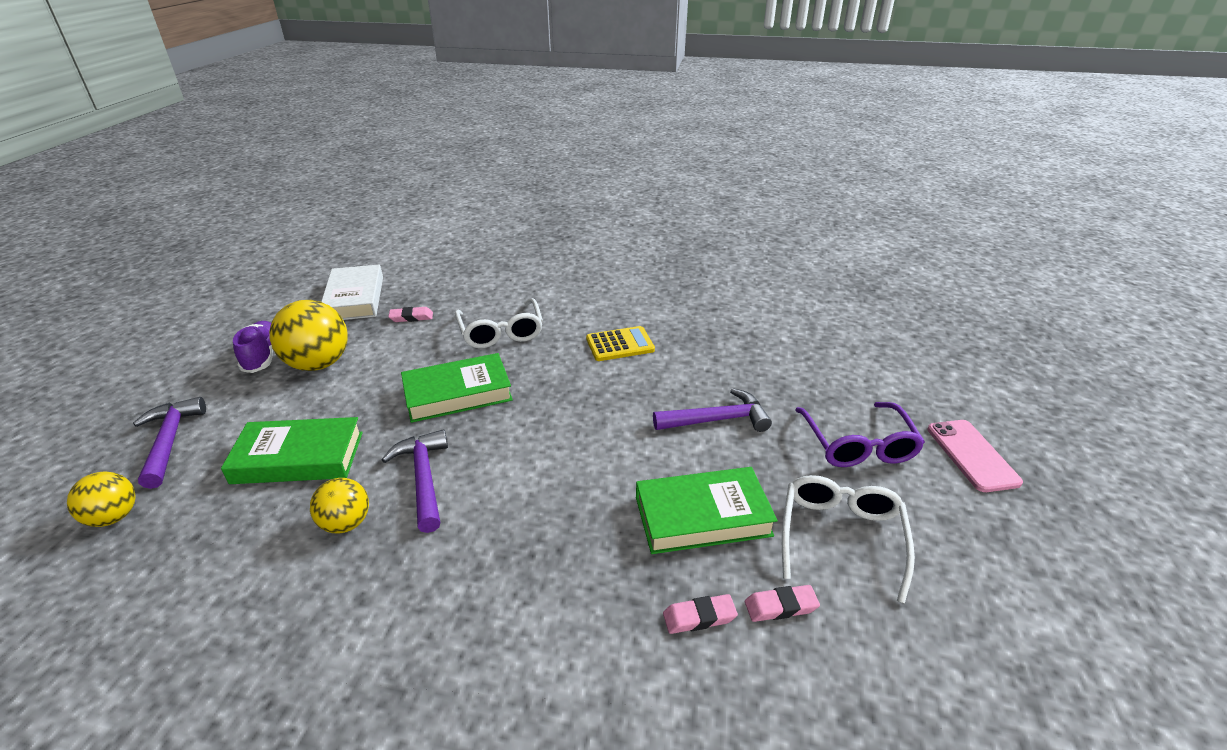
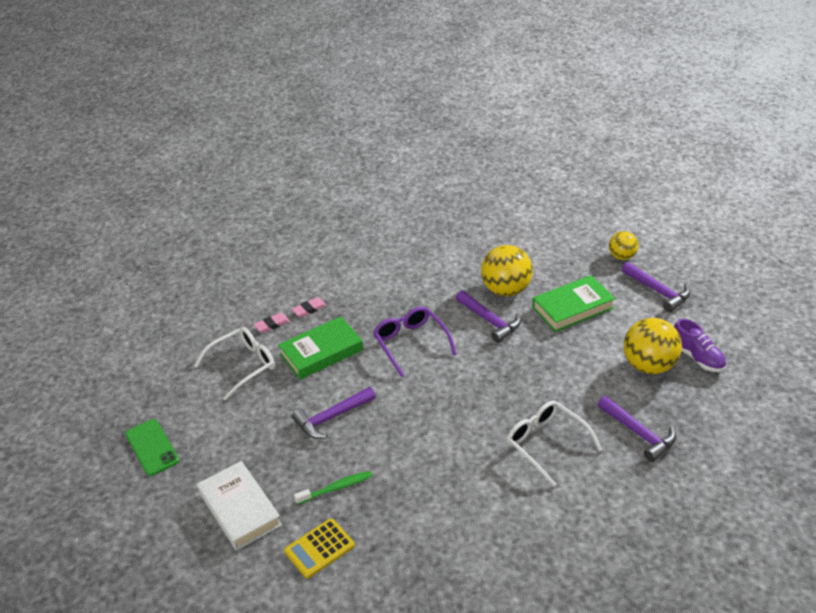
camera: 160 degrees right, 5 degrees up
(346, 523) = (506, 290): yellow ball -> yellow ball, size x1.72
(355, 298) = (715, 437): white book -> white book (240, 509)
(411, 317) = (638, 433): pink eraser -> purple hammer
(458, 393) = (524, 377): green book -> none
(620, 344) = (437, 466): yellow calculator -> yellow calculator (319, 548)
(733, 354) = (336, 488): none -> green toothbrush
(840, 537) = (243, 365): white glasses -> white glasses turned 120 degrees counterclockwise
(858, 445) = (230, 430): purple glasses -> purple glasses (411, 343)
(972, 455) = (152, 447): pink phone -> green phone

